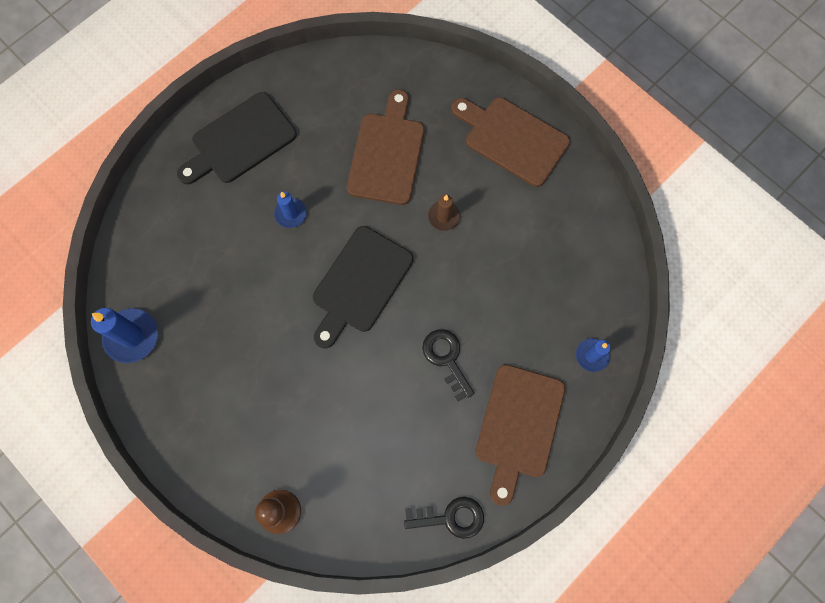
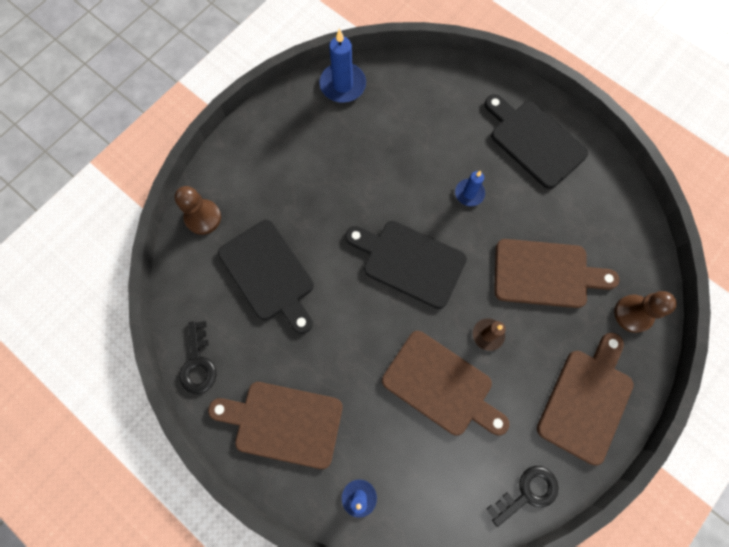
camera: 85 degrees right, 0 degrees up
(357, 435) = (269, 274): none -> black cutting board
(434, 84) = (633, 314): none -> brown pawn
(446, 358) = (344, 348): black key -> black key (527, 492)
(490, 266) = (441, 385): none -> brown cutting board

